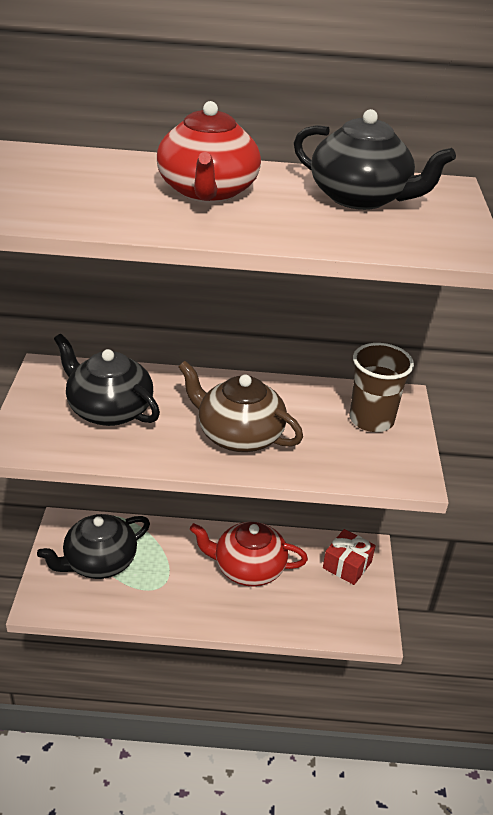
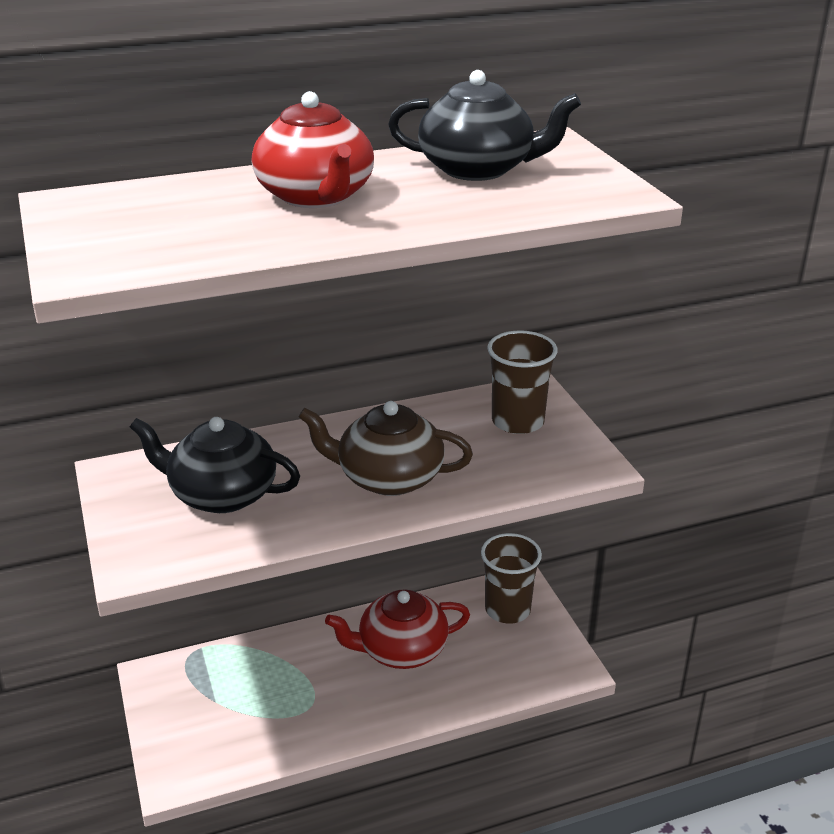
camera: 20 degrees left, 5 degrees down
(99, 562) = (221, 704): black teapot -> none
(347, 565) = (507, 609): red gift -> brown cup

